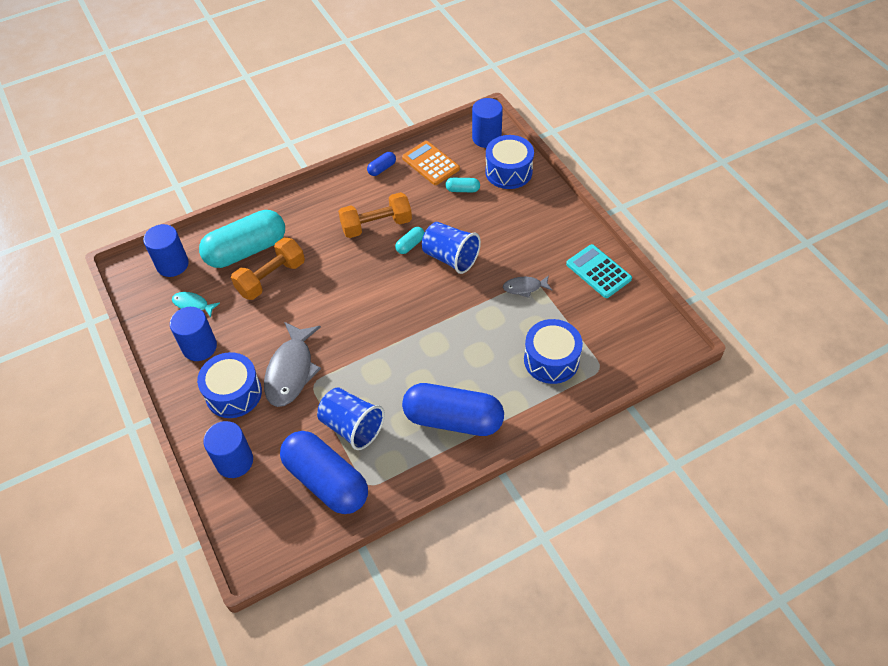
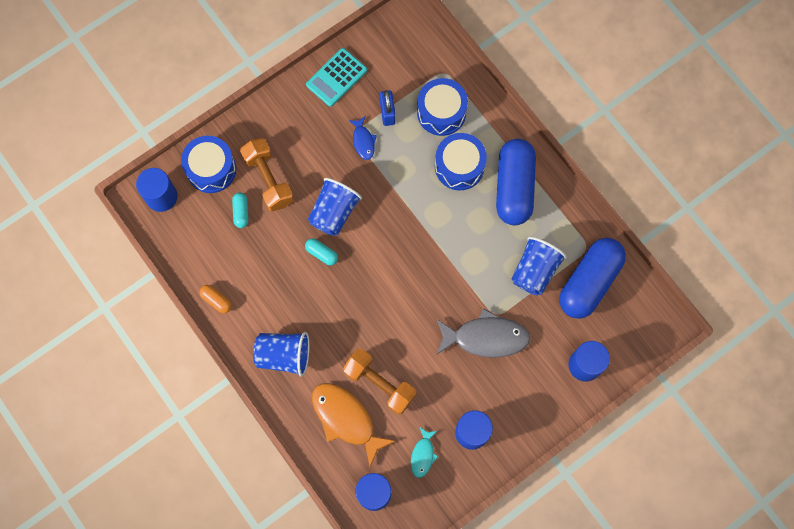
camera: 100 degrees left, 20 degrees up
(233, 393) = (517, 384): blue drum -> blue drum (459, 166)
(246, 250) = (346, 419): turquoise capsule -> orange fish
(319, 211) = (284, 355): none -> blue cup
(376, 225) = (299, 291): orange dumbbell -> orange dumbbell (268, 179)
(382, 168) = (216, 300): blue capsule -> orange capsule
(430, 163) = (205, 250): orange calculator -> none
(524, 287) = (363, 141): grey fish -> blue fish
(555, 311) = (387, 113): none -> blue padlock

